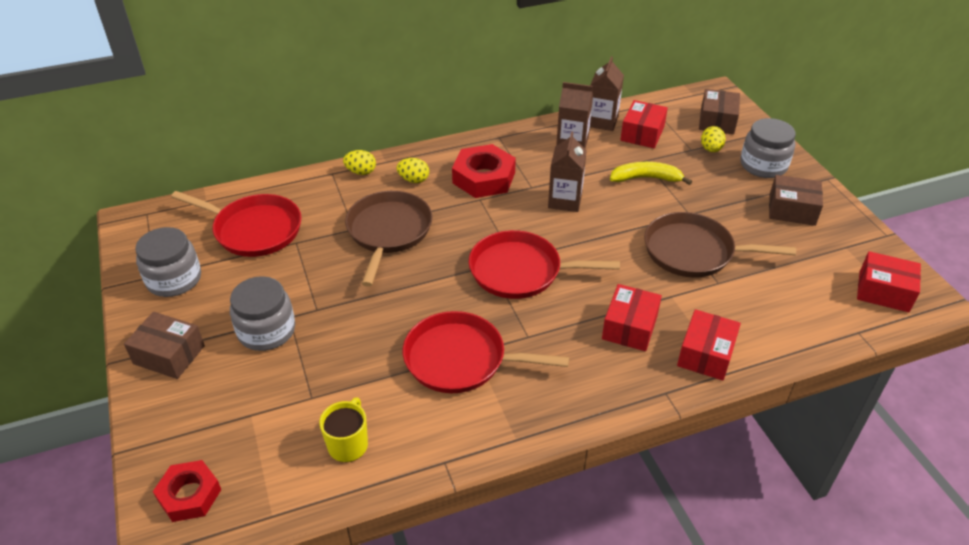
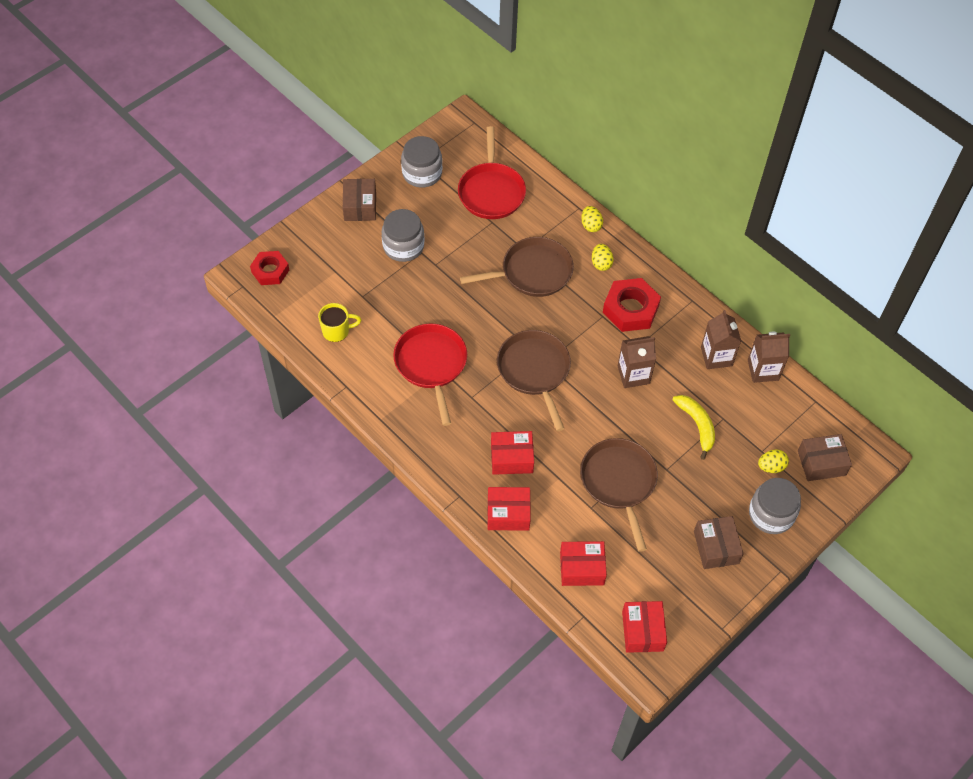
camera: 65 degrees right, 15 degrees up
(520, 271) = (534, 371): red pan -> brown pan
(642, 133) = (763, 406): red box -> red box (582, 568)

